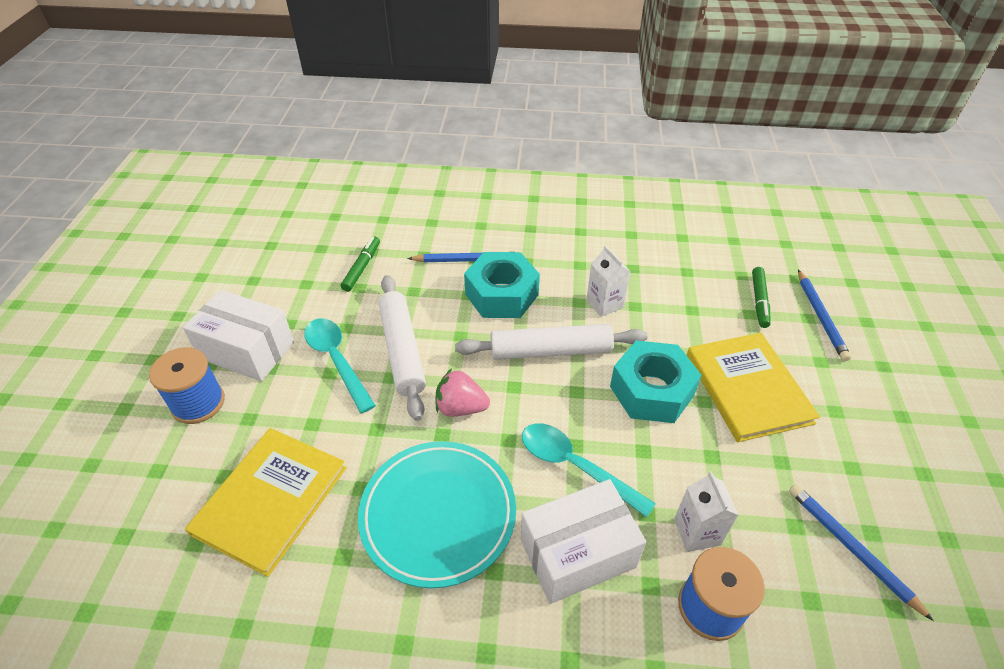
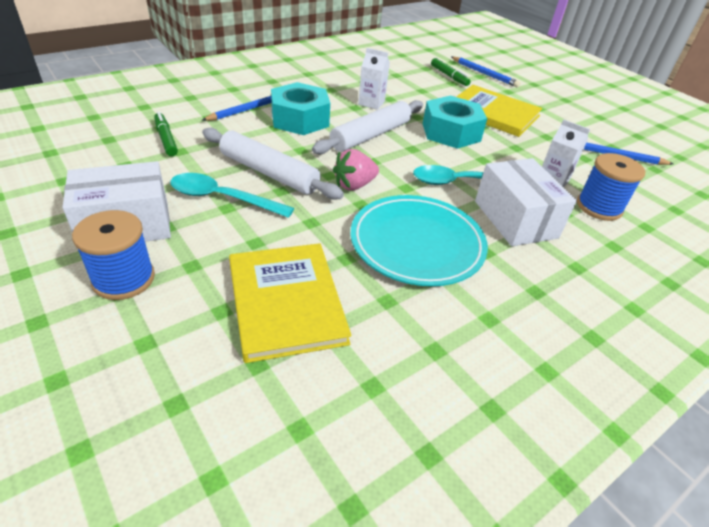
camera: 45 degrees left, 5 degrees down
(577, 553) = (515, 219): white box -> white box turned 45 degrees counterclockwise

